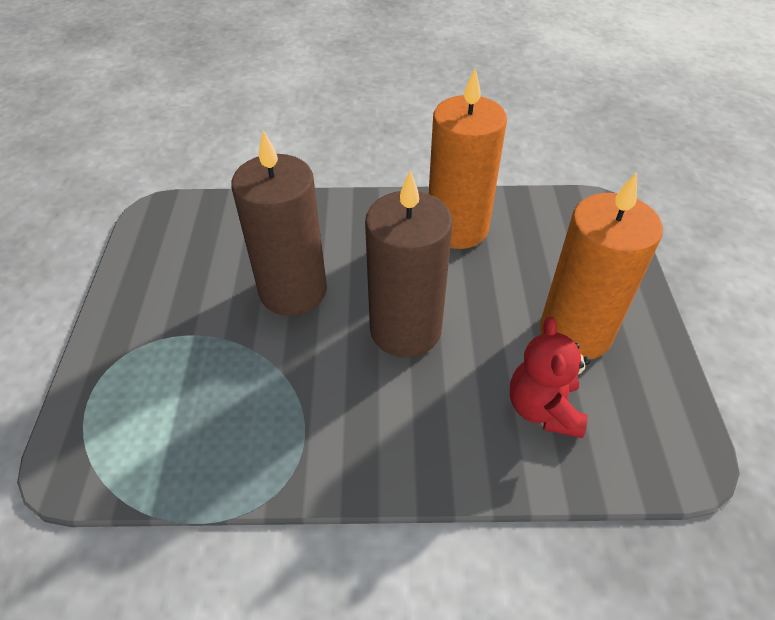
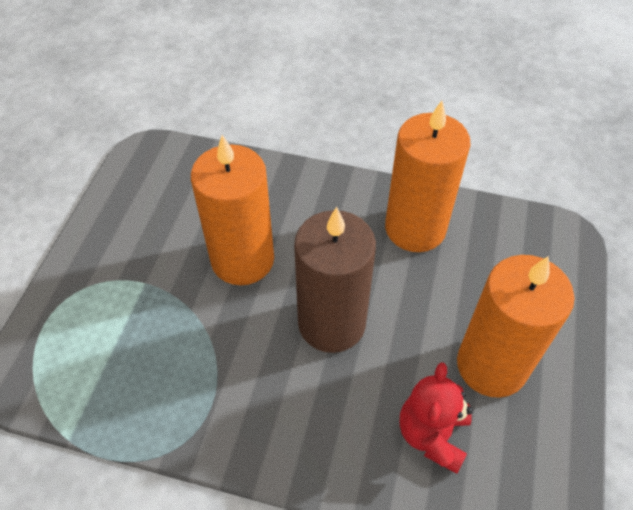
camera: 15 degrees right, 5 degrees up
(293, 291) = (242, 259): brown candle -> orange candle

